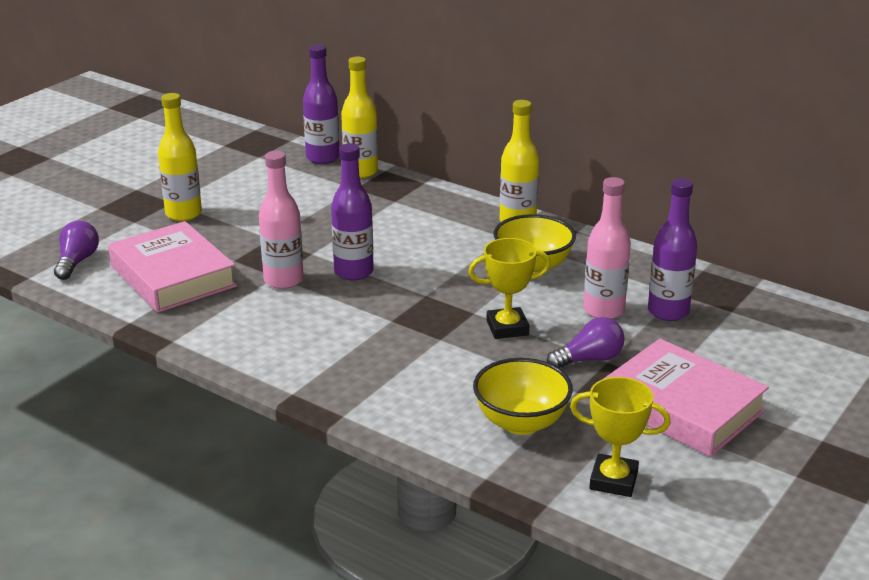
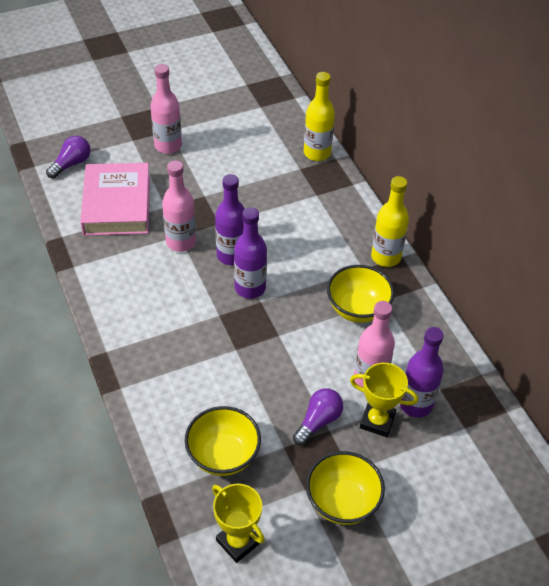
camera: 30 degrees right, 20 degrees up
(183, 214) = (168, 146): yellow bottle -> pink bottle
(322, 158) = (302, 126): purple bottle -> purple bottle (250, 288)
(507, 328) = (288, 362): yellow trophy -> yellow trophy (377, 421)
(589, 359) = (318, 421): purple light bulb -> purple light bulb turned 60 degrees counterclockwise
(682, 407) = (342, 502): pink book -> yellow bowl

